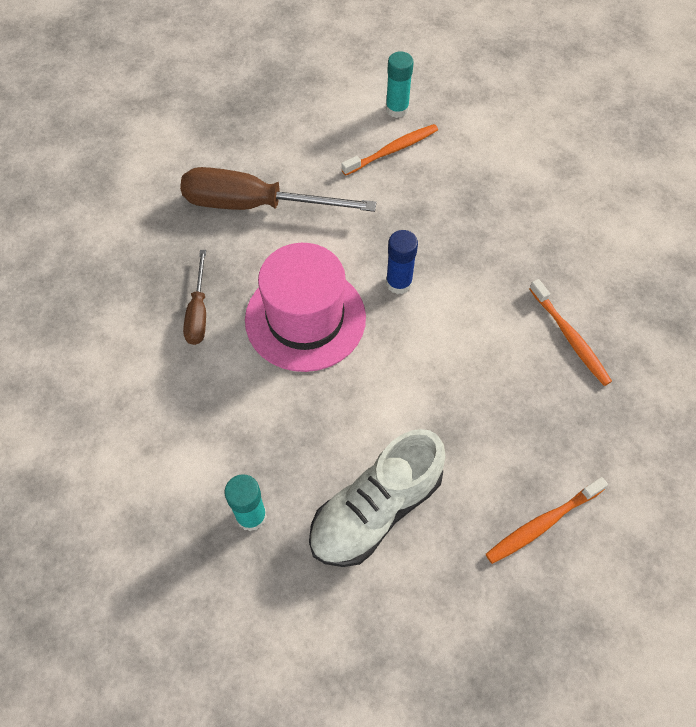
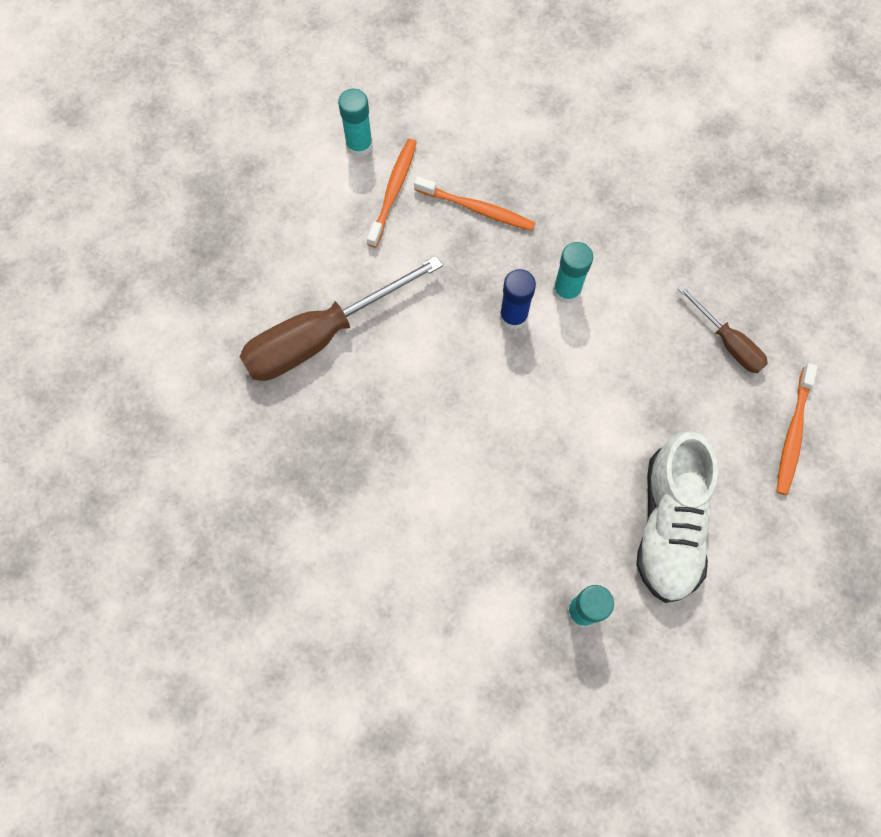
camera: 40 degrees left, 10 degrees up
(198, 312) = (370, 476): brown screwdriver -> brown screwdriver (727, 342)
(305, 318) = (467, 409): pink hat -> none
(455, 293) = (566, 290): none -> turquoise glue stick
(570, 337) = (686, 261): orange toothbrush -> orange toothbrush (477, 209)

